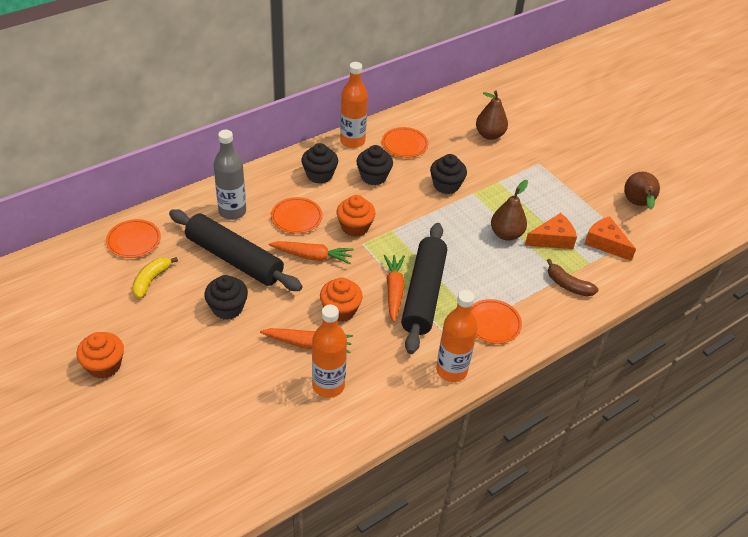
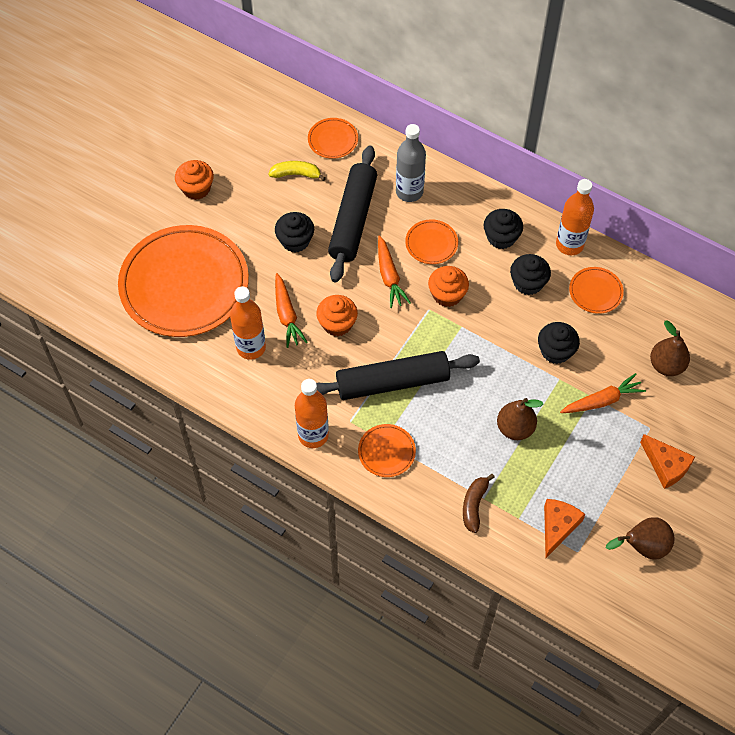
camera: 70 degrees right, 15 degrees up
(217, 417) = (184, 284): none -> orange plate
(394, 290) = (383, 357): orange carrot -> orange carrot (602, 400)
(552, 239) = (533, 474): orange cheese -> orange cheese (666, 466)

